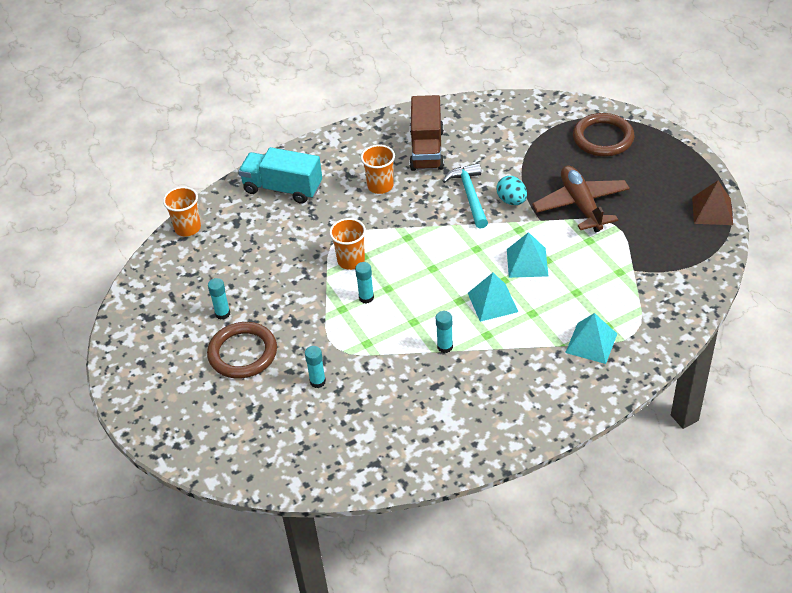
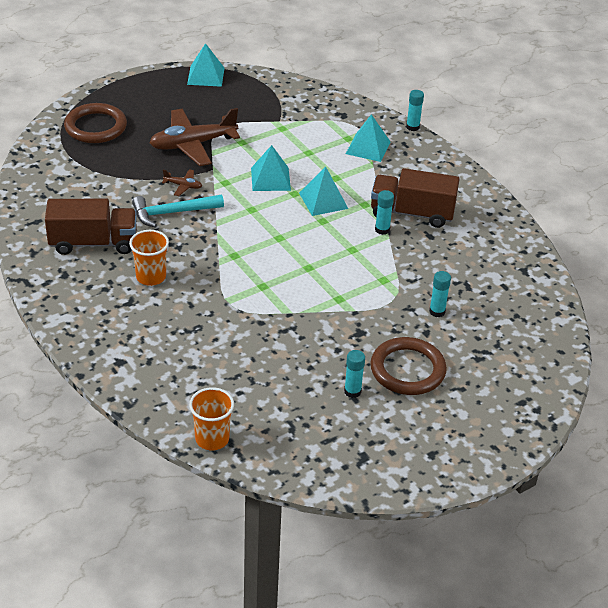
camera: 100 degrees left, 5 degrees down
(283, 188) = (146, 357): turquoise truck -> none
(351, 260) = (268, 295): orange cup -> none
(366, 297) = (322, 282): turquoise glue stick -> turquoise glue stick (412, 127)
(473, 373) = (412, 213): none -> brown truck
(511, 201) = (183, 186): turquoise egg -> brown plane
(712, 211) = (206, 76): brown pyramid -> turquoise pyramid

